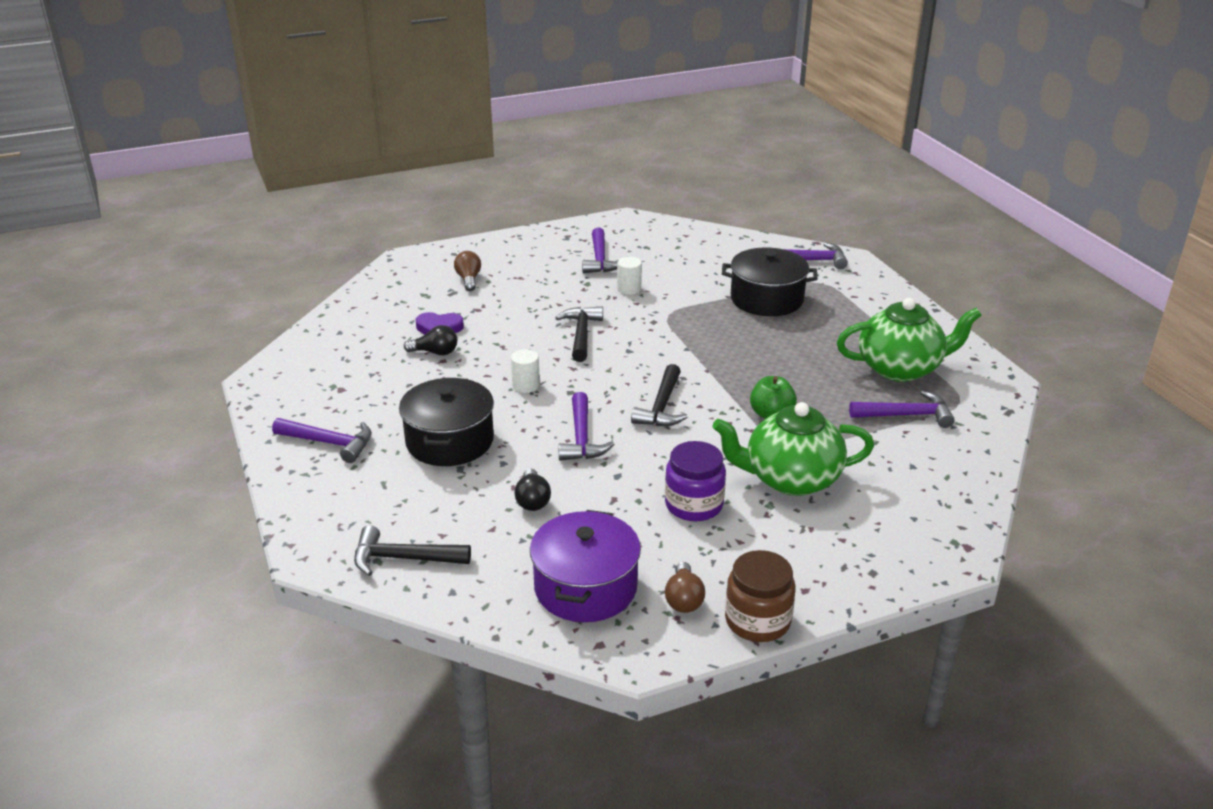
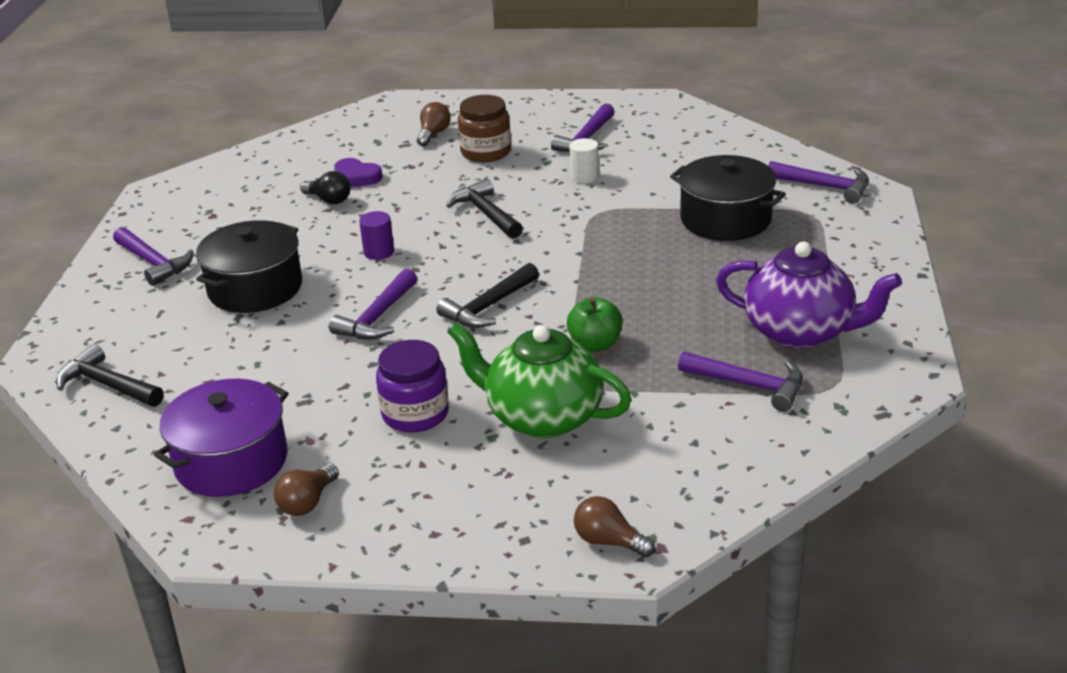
camera: 30 degrees right, 0 degrees up
(526, 385) = (379, 252): white cylinder -> purple cylinder
(532, 500) = (270, 365): black light bulb -> none
(581, 334) = (486, 213): black hammer -> black hammer turned 60 degrees counterclockwise
(757, 621) = (354, 547): brown jar -> brown jar (486, 152)
(900, 368) = (800, 332): green teapot -> purple teapot
(930, 554) = (609, 542): none -> brown light bulb

